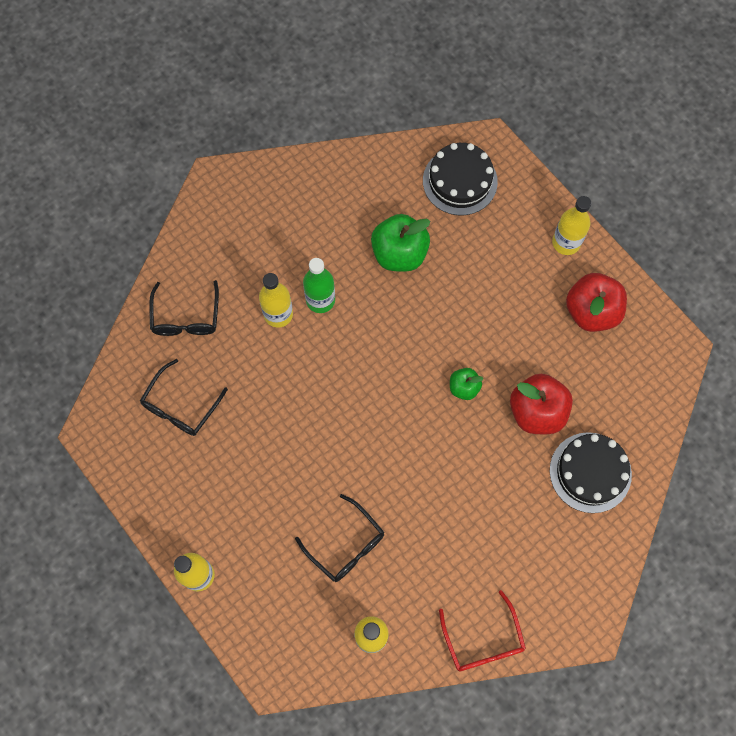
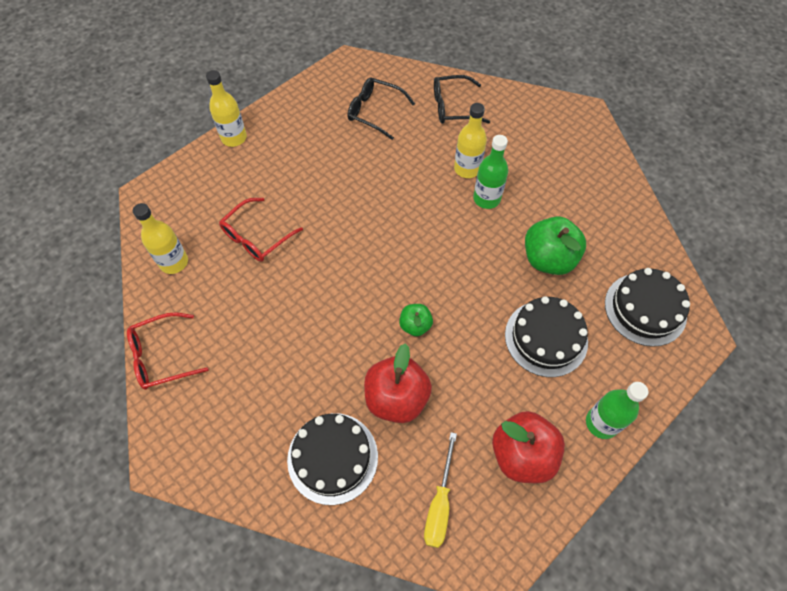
camera: 85 degrees right, 10 degrees down
(346, 545) = (256, 237): black glasses -> red glasses
(484, 272) = (546, 338): none -> black cake
(566, 242) = (601, 423): yellow bottle -> green bottle
(631, 384) = (439, 503): none -> yellow screwdriver

